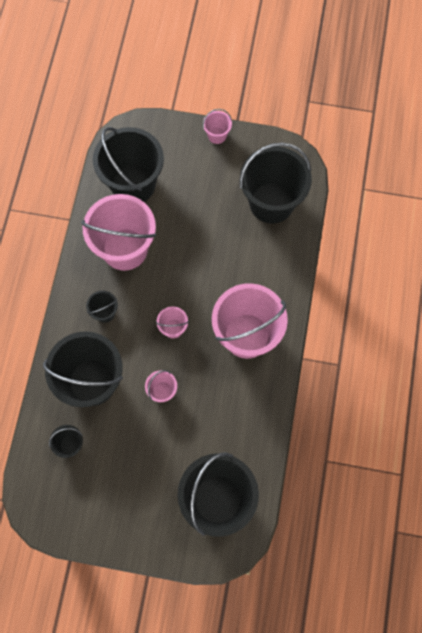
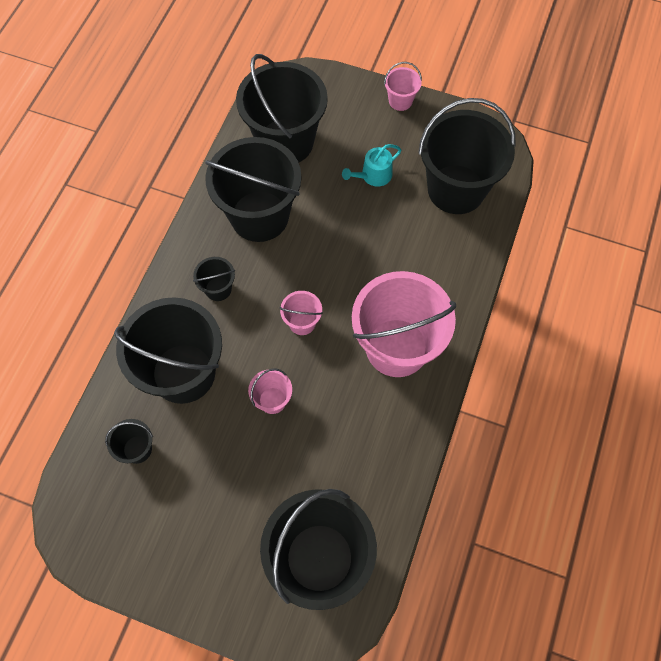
camera: 10 degrees right, 5 degrees down
(125, 249) = (259, 216): pink bucket -> black bucket
(206, 201) = (373, 175): none -> turquoise watering can

